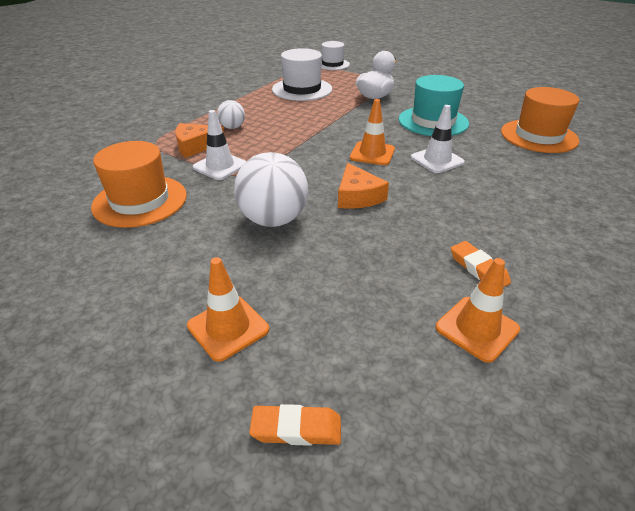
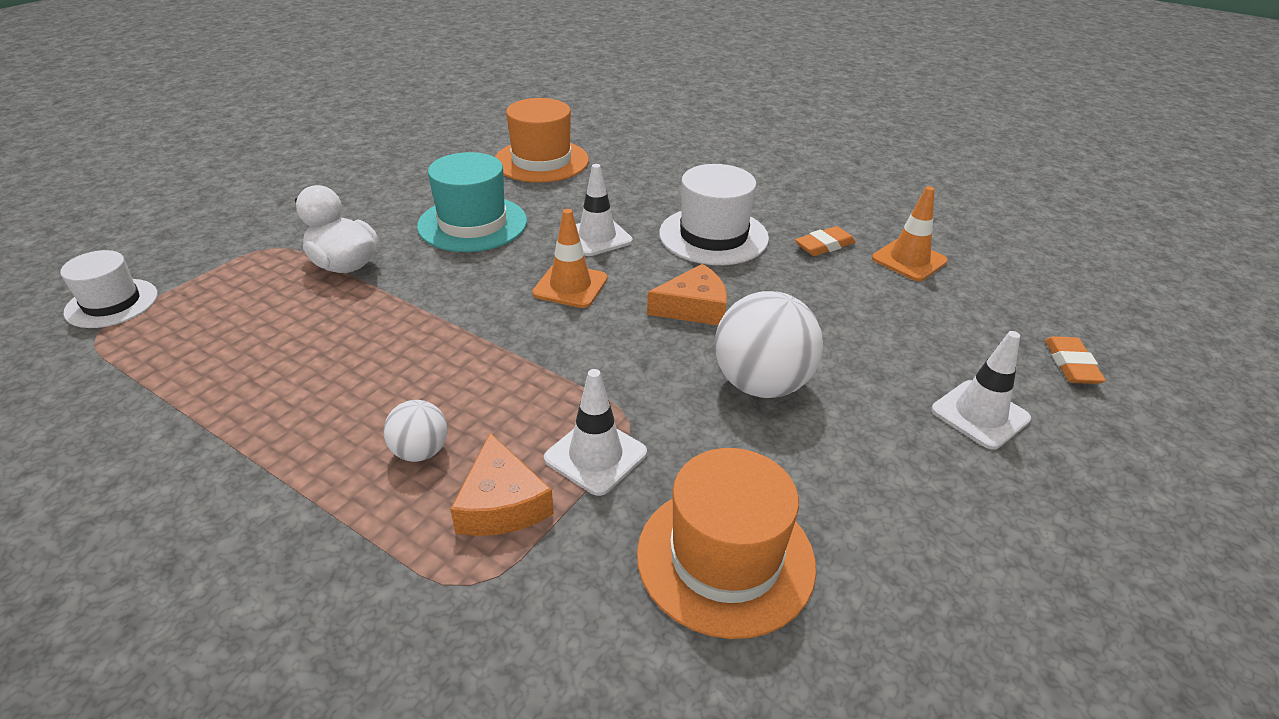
camera: 90 degrees left, 0 degrees up
(228, 328) = (980, 414): orange traffic cone -> white traffic cone
(302, 89) = (249, 351): white hat -> white hat (713, 236)

